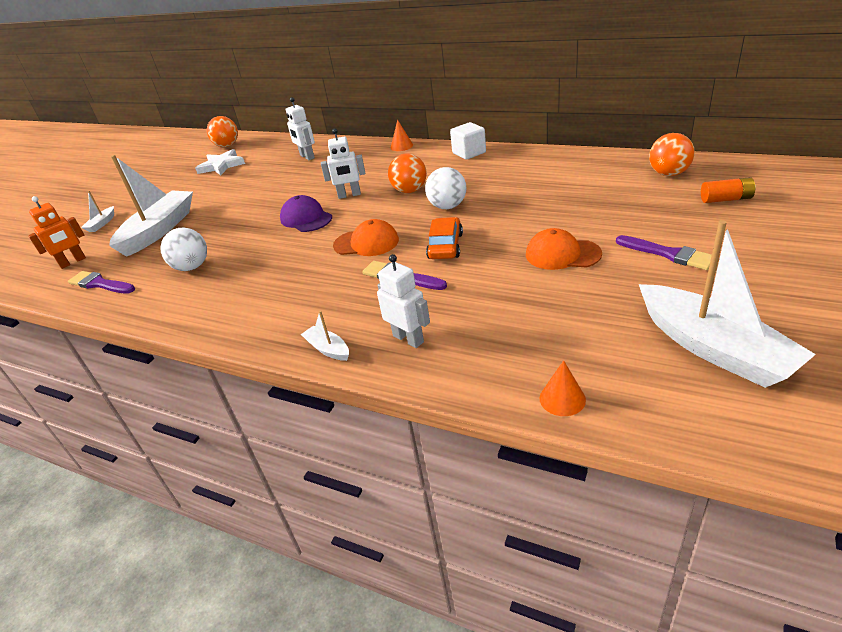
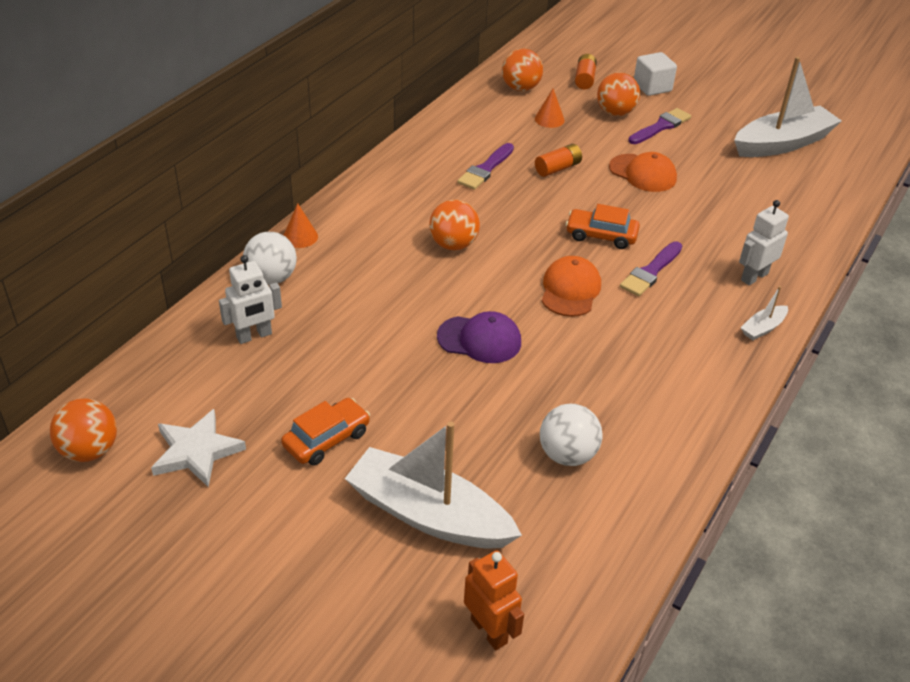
camera: 90 degrees left, 5 degrees up
(100, 284) = (578, 567): purple brush -> purple brush (485, 169)
(102, 224) = (350, 618): white boat -> none
(223, 192) = (326, 439): none -> orange car
(306, 218) = (479, 339): purple cap -> purple cap turned 135 degrees counterclockwise
(349, 195) = (433, 296): white robot -> none
(447, 206) = (513, 222): white ball -> white ball (272, 278)
(469, 153) = (374, 186): white cube -> white cube (652, 87)
(540, 212) = (557, 168): none -> orange battery
(562, 254) = (643, 173): orange cap -> orange cap turned 75 degrees counterclockwise
(562, 399) = (832, 213): orange cone -> orange cone (549, 119)
(671, 225) = (615, 113): none -> orange ball

